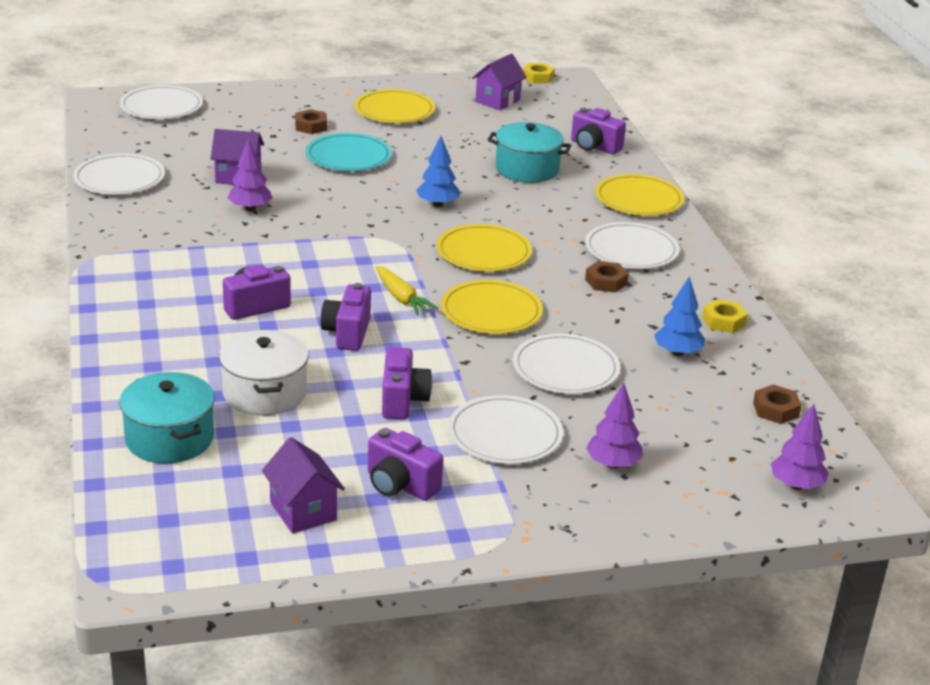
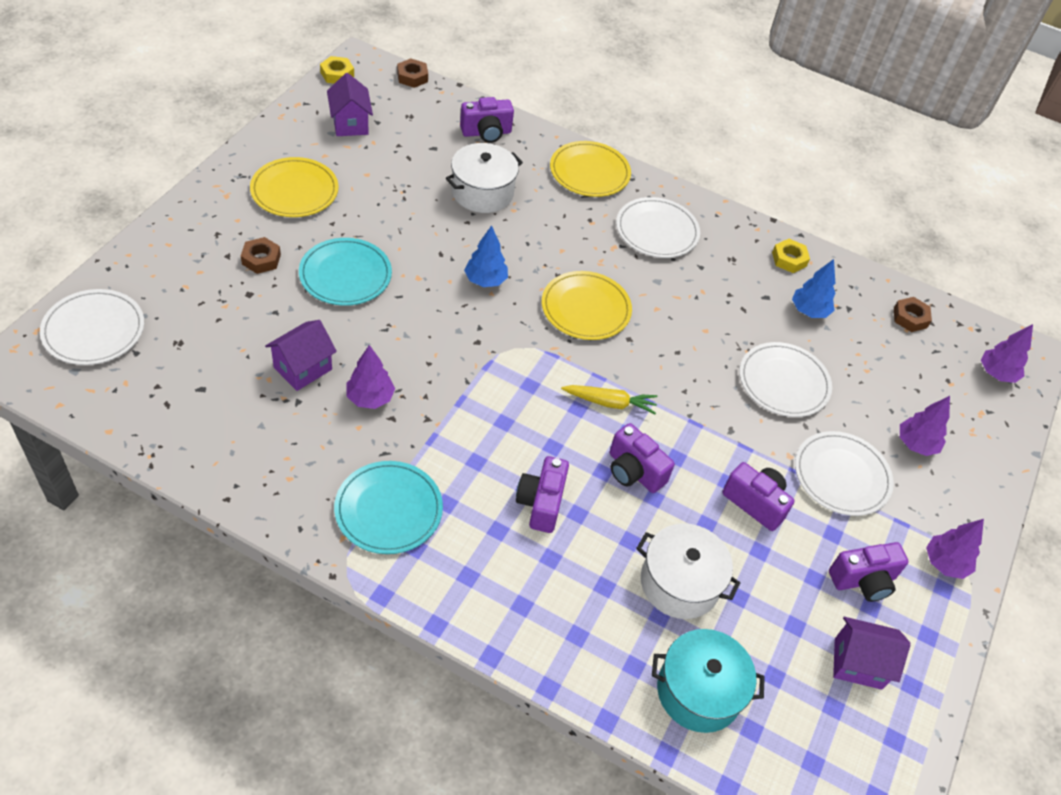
camera: 55 degrees left, 20 degrees up
(119, 179) = (211, 453): white plate -> none
(162, 253) = (388, 509): none -> turquoise plate
(490, 526) = (944, 563): none -> purple tree
(491, 312) = (675, 366): yellow plate -> none
(527, 169) = (482, 192): turquoise pot -> white pot
(606, 282) = (688, 276): brown nut -> brown nut (412, 77)

